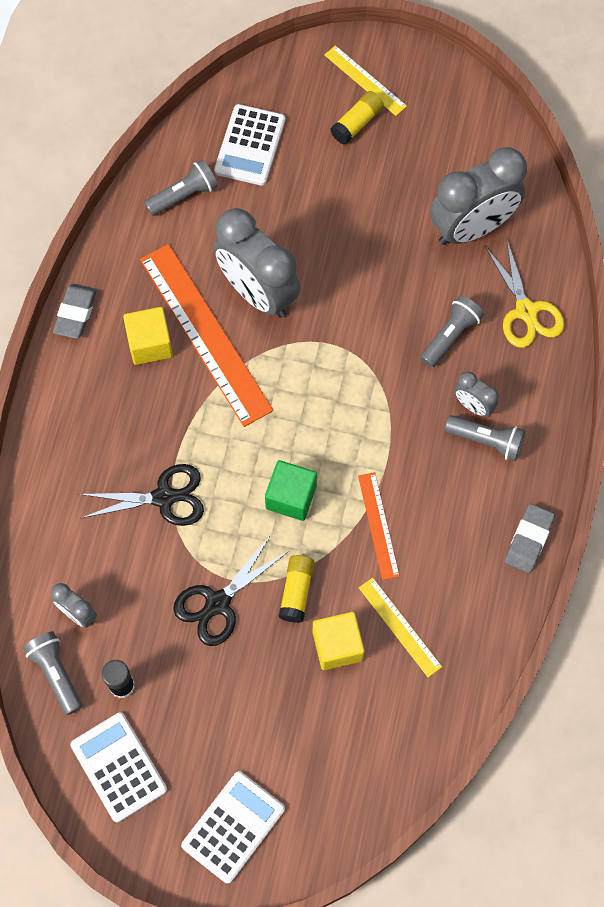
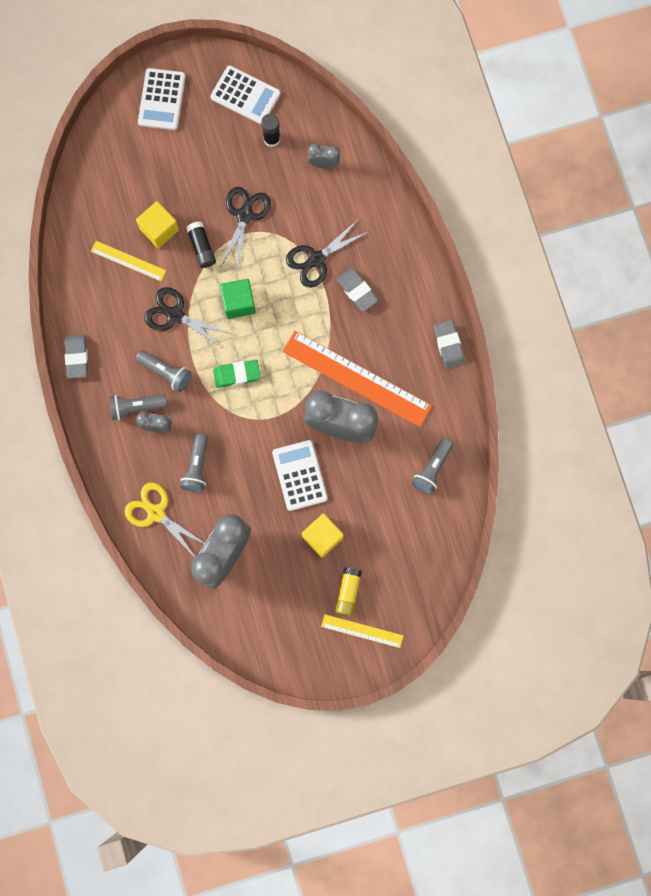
camera: 150 degrees right, 10 degrees up
(56, 673) = (314, 125): grey flashlight -> grey flashlight (166, 372)
(140, 432) = (357, 291): none -> grey eraser
(150, 344) = (388, 352): yellow cube -> yellow cube (322, 537)
(250, 145) = (411, 532): white calculator -> white calculator (299, 475)
(296, 591) = (202, 247): yellow glue stick -> black glue stick
(343, 414) = (237, 374): none -> green eraser
(378, 525) = (175, 315): orange ruler -> black scissors

